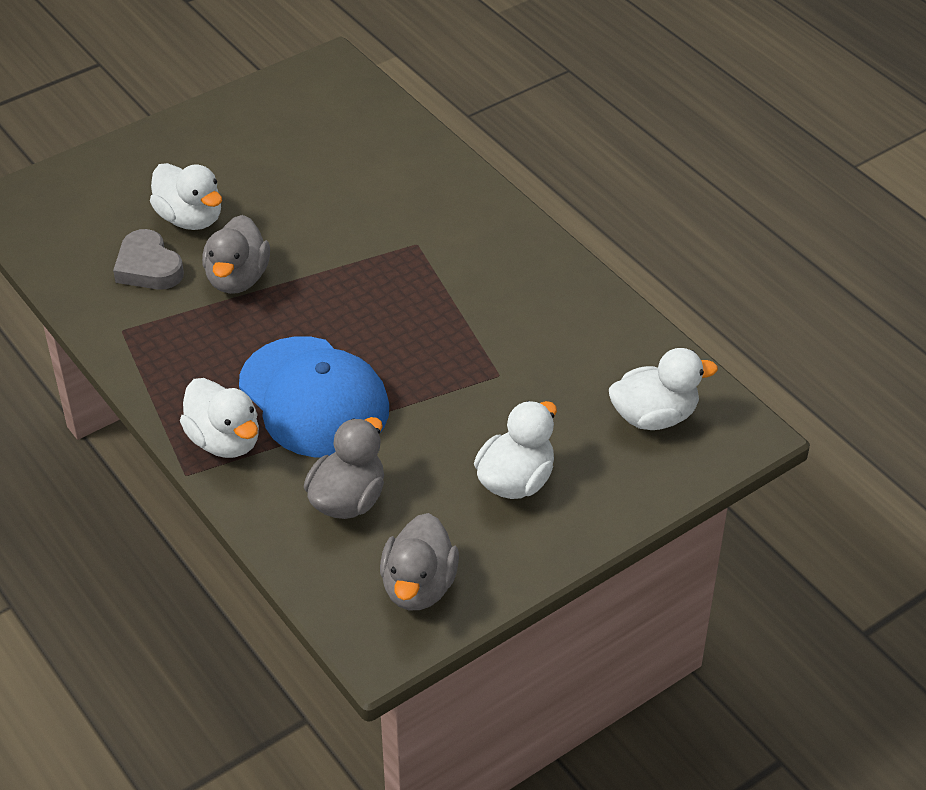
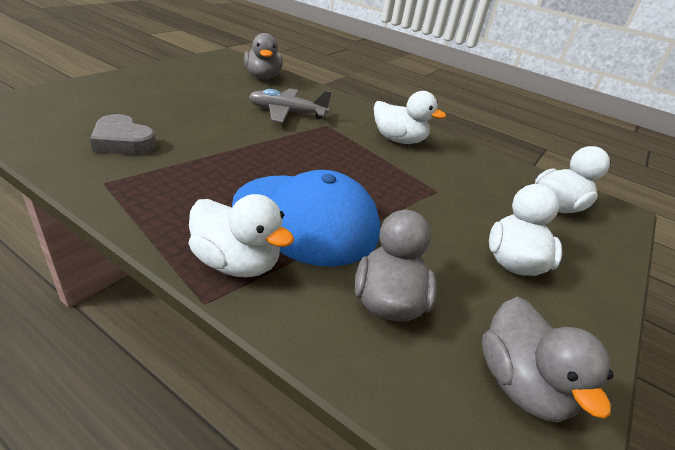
camera: 25 degrees left, 10 degrees down
(190, 218) = (153, 115): white duck -> white duck (398, 140)
(237, 278) = (204, 146): grey duck -> grey duck (263, 77)
(369, 216) = (287, 113): none -> grey plane

